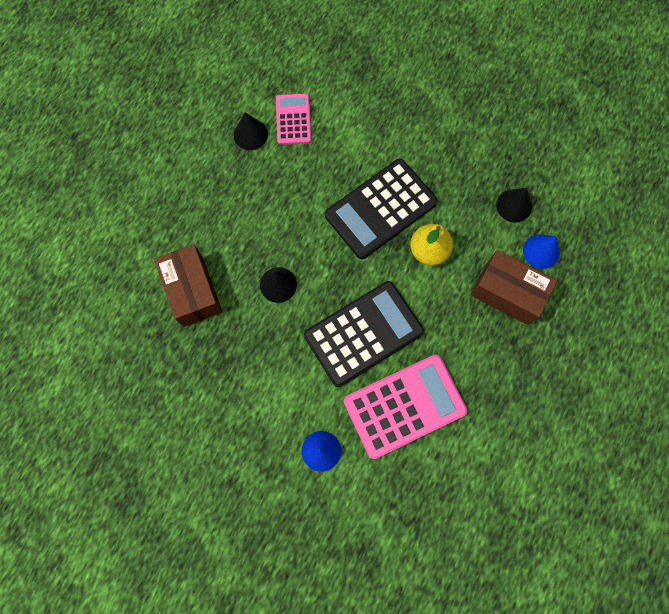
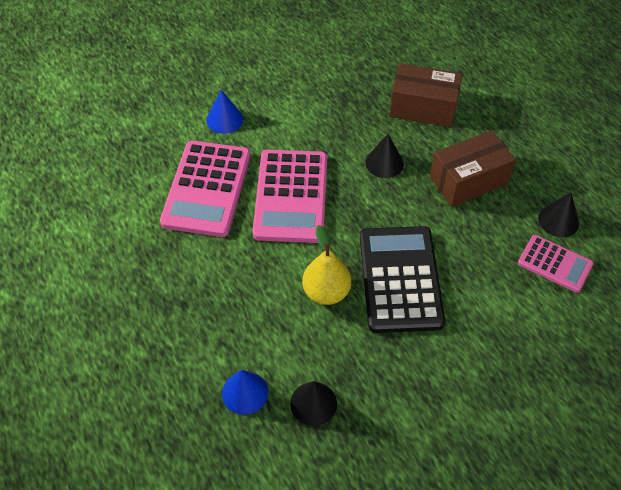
camera: 125 degrees right, 20 degrees down
(363, 333) = (291, 196): black calculator -> pink calculator
(507, 293) = (231, 330): brown box -> brown box (468, 180)

